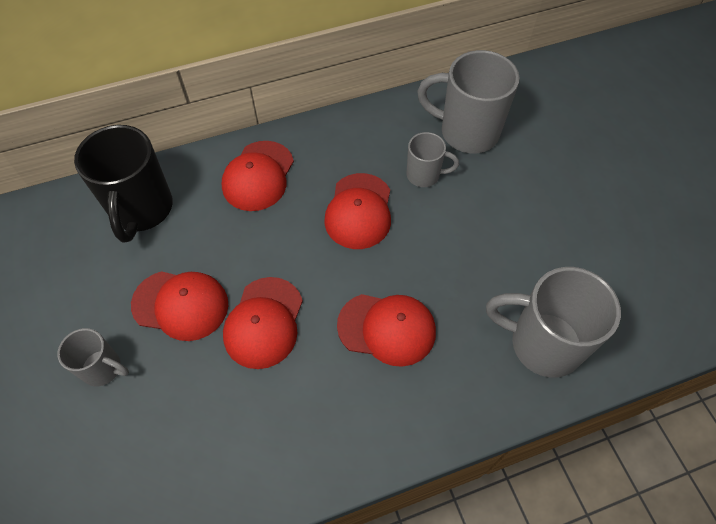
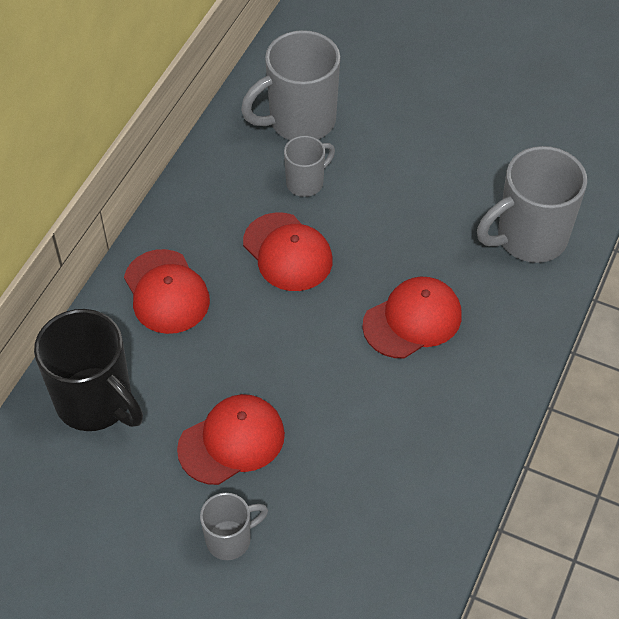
camera: 45 degrees left, 5 degrees down
(264, 322) = (316, 395): red cap -> none

